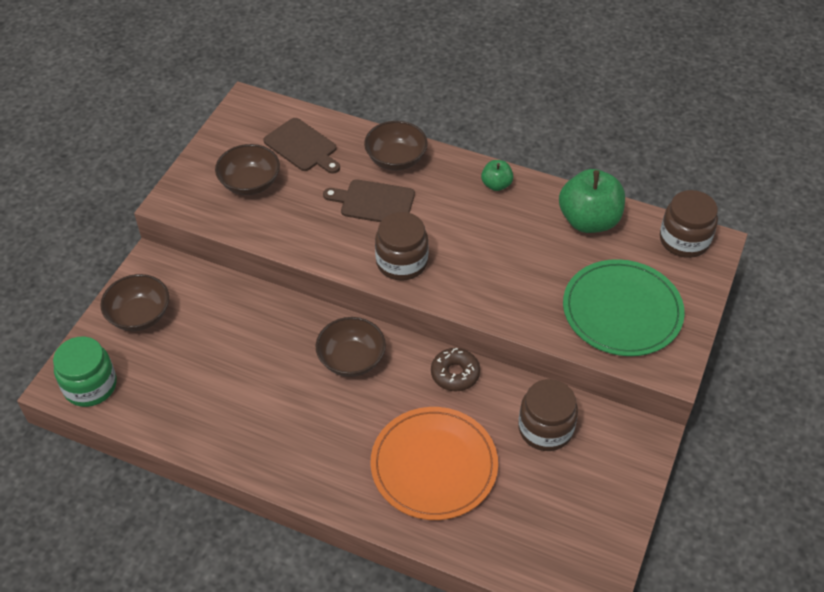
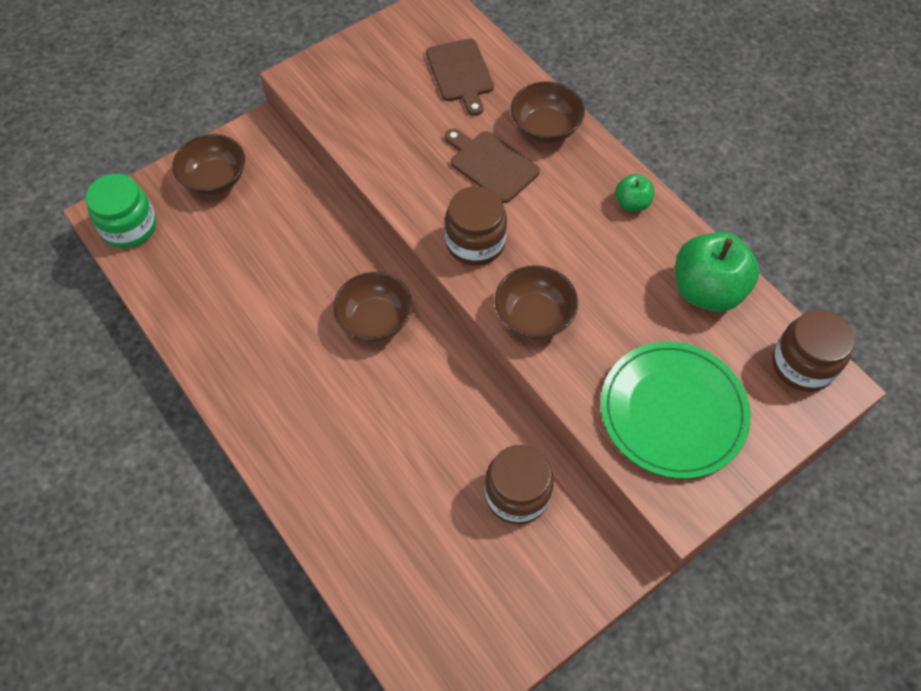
camera: 30 degrees right, 10 degrees up
(250, 183) = (384, 90): brown bowl -> brown bowl (534, 316)
(434, 465) = (380, 472): orange plate -> none
(455, 374) = (465, 386): brown donut -> none

